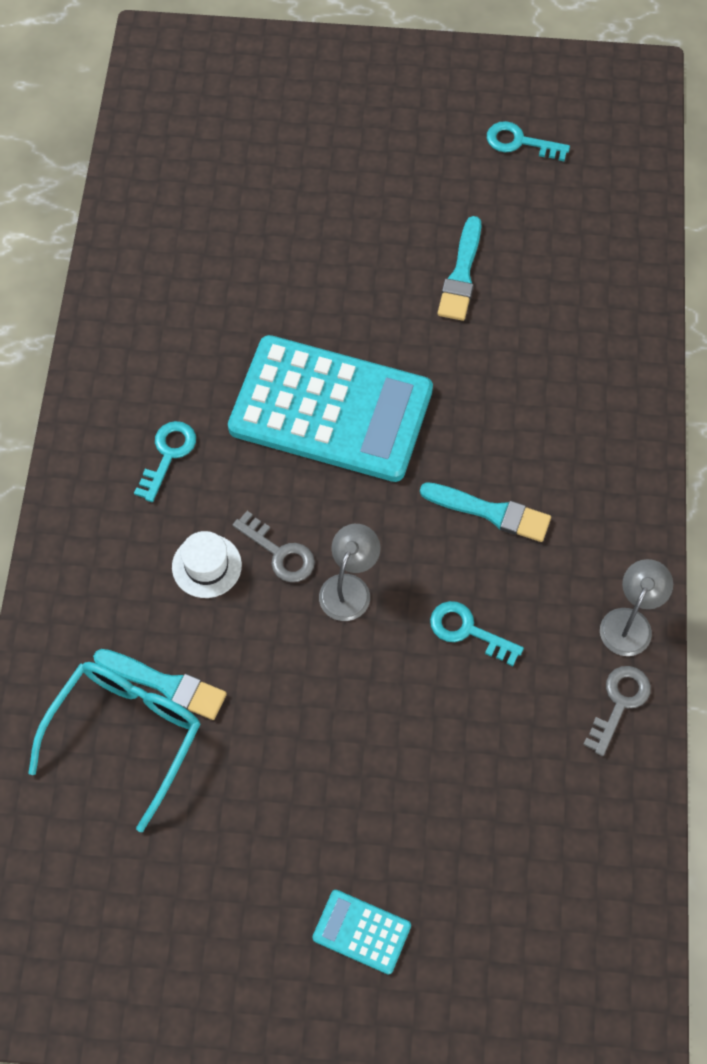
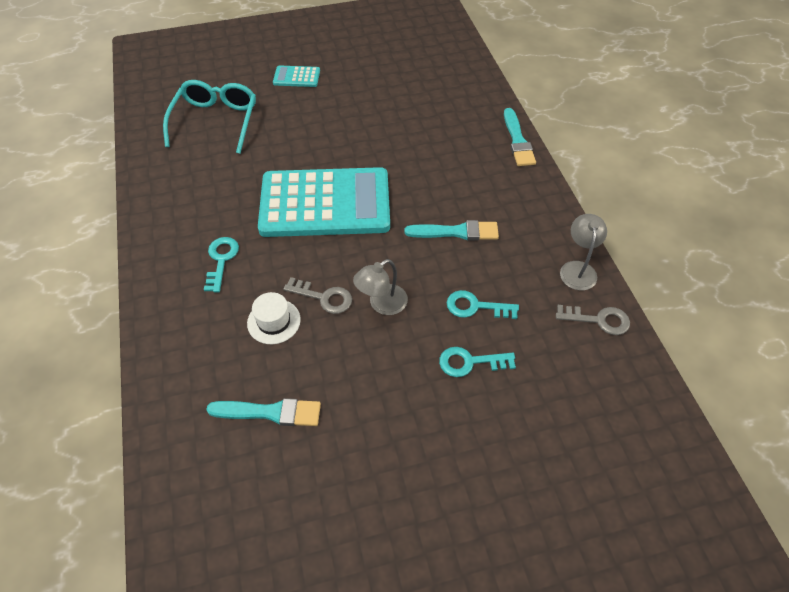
camera: 20 degrees left, 10 degrees down
(126, 735) = (251, 460): turquoise glasses -> turquoise glasses (216, 121)
(349, 587) = (382, 304): grey lamp -> grey lamp turned 135 degrees counterclockwise
(361, 932) = (497, 549): turquoise calculator -> turquoise calculator (296, 77)
(461, 274) = (377, 113): turquoise brush -> turquoise brush (517, 141)
(520, 142) = (382, 44): turquoise key -> turquoise key (470, 362)
(619, 703) = (598, 320): grey key -> grey key turned 90 degrees clockwise

